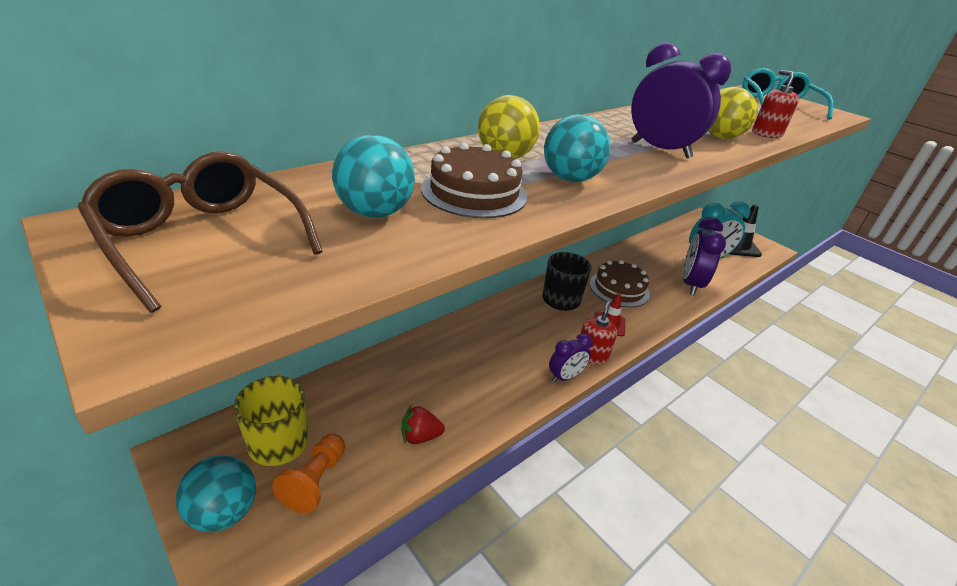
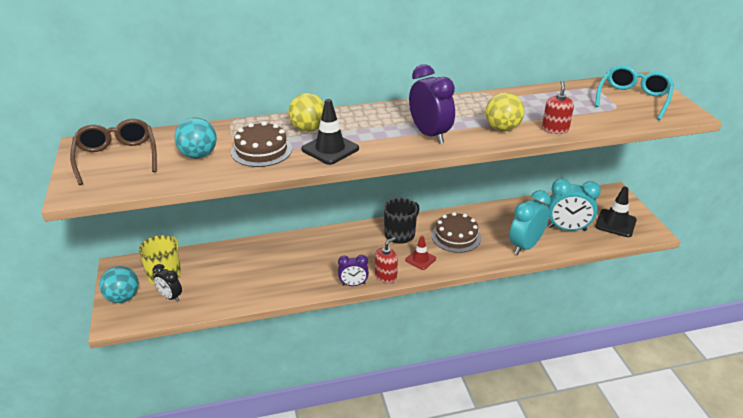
camera: 30 degrees right, 0 degrees up
(315, 481) = (170, 297): orange pawn -> black clock
(420, 436) = (237, 292): red strawberry -> none
(570, 179) = (330, 149): turquoise ball -> black traffic cone
(690, 284) = (525, 246): purple clock -> turquoise clock

